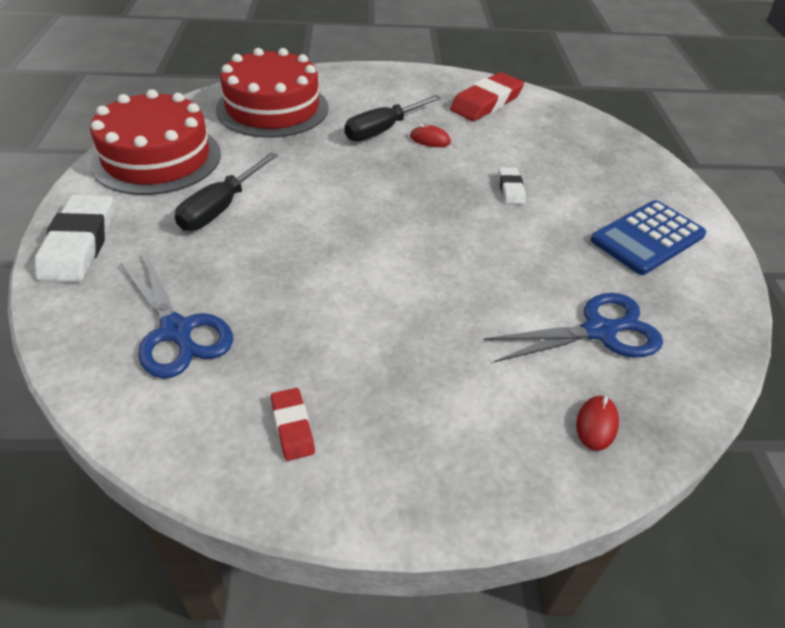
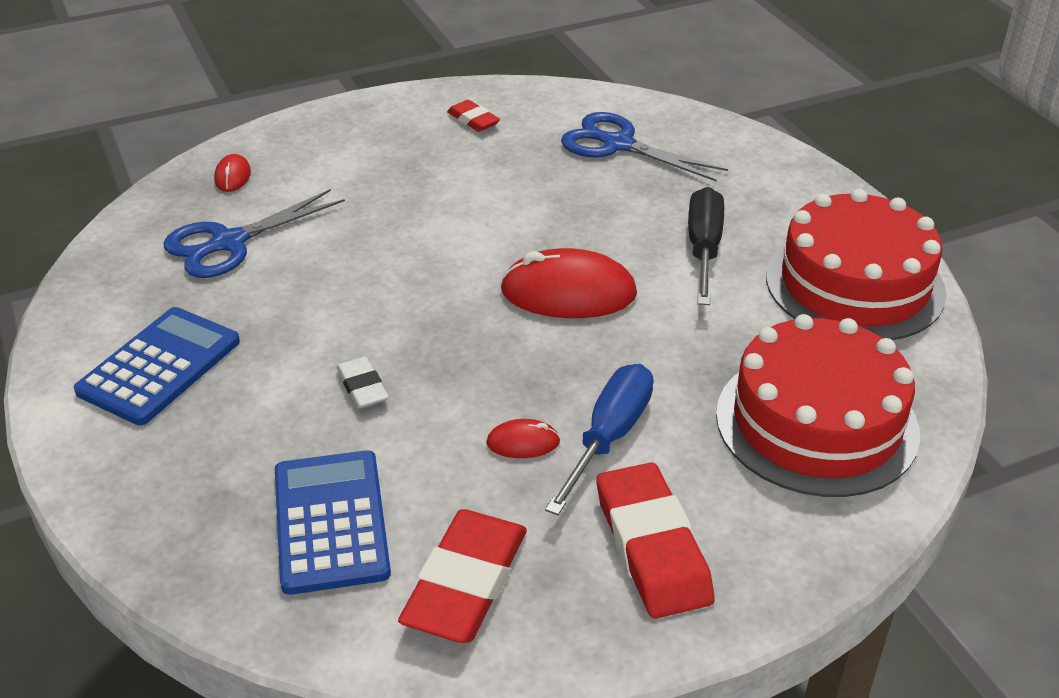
camera: 160 degrees right, 5 degrees down
(79, 244) = (791, 177): white eraser -> none
(344, 206) = (568, 293): none -> red mouse
(383, 130) = (609, 437): black screwdriver -> blue screwdriver
(396, 92) = (652, 547): none -> red eraser
(543, 136) = (331, 522): none -> blue calculator

